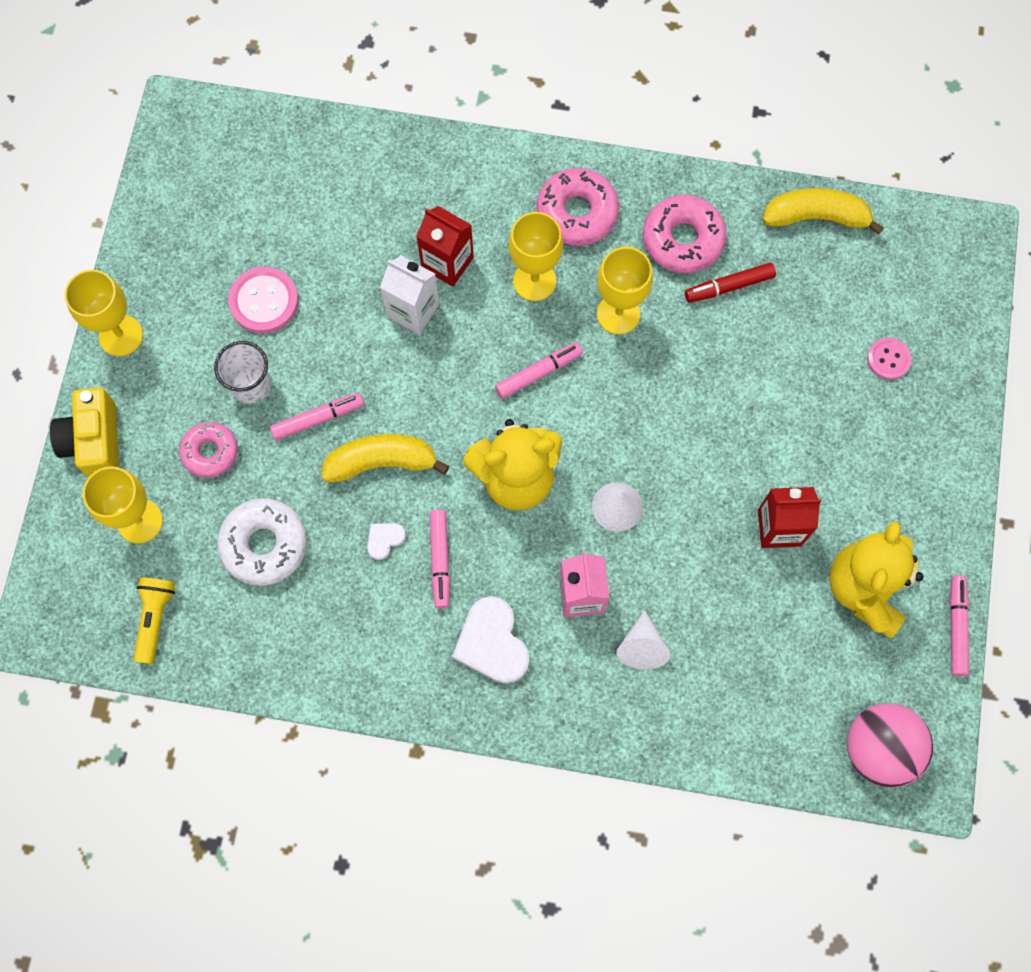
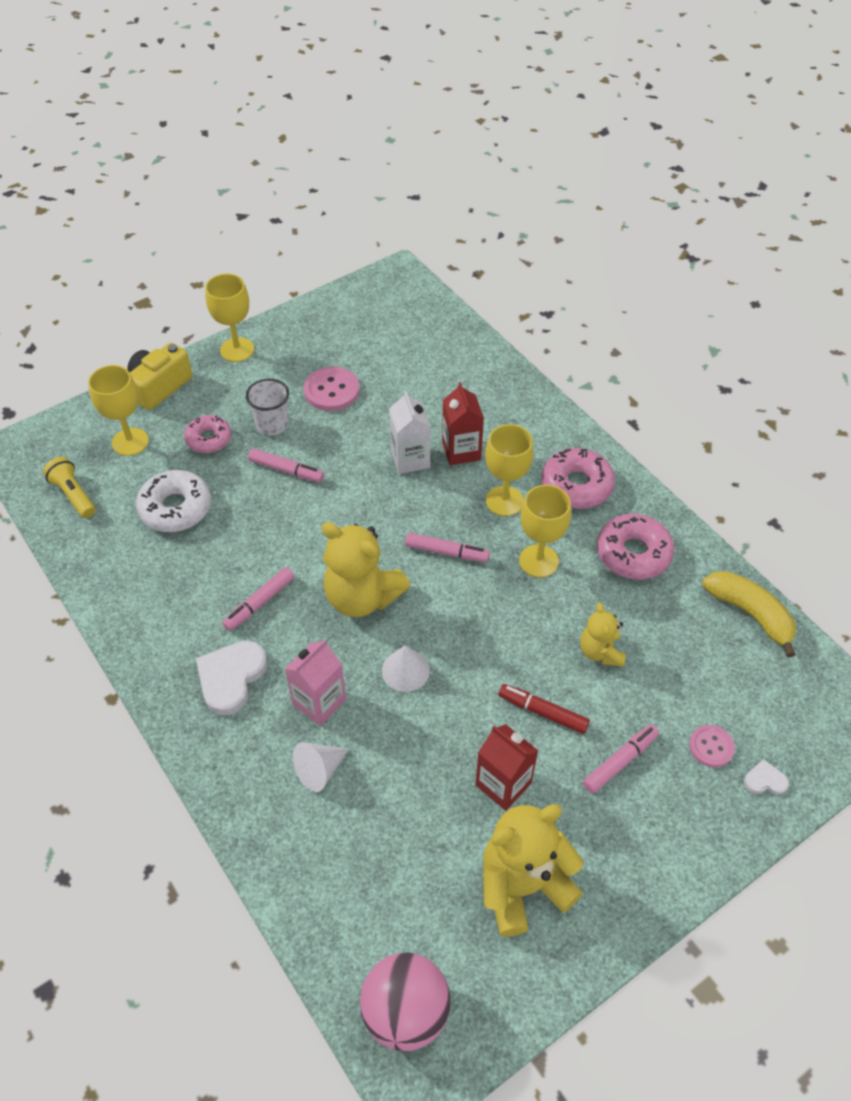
camera: 45 degrees right, 20 degrees down
(155, 619) = (73, 495): yellow flashlight -> yellow flashlight turned 90 degrees counterclockwise
(382, 462) = (293, 522): yellow banana -> none
(384, 540) = (242, 563): white heart -> white heart (765, 780)
(729, 286) = (636, 605): red marker -> red marker (543, 712)
(742, 353) = (600, 652): none -> yellow teddy bear
(956, 627) = (566, 983): pink marker -> pink marker (620, 762)

